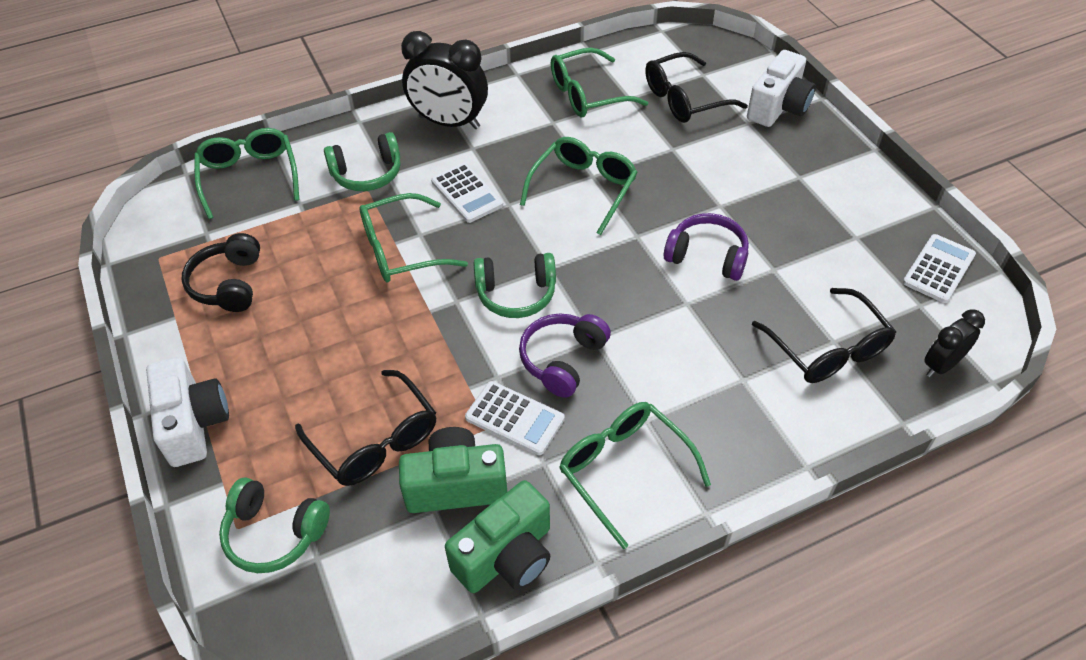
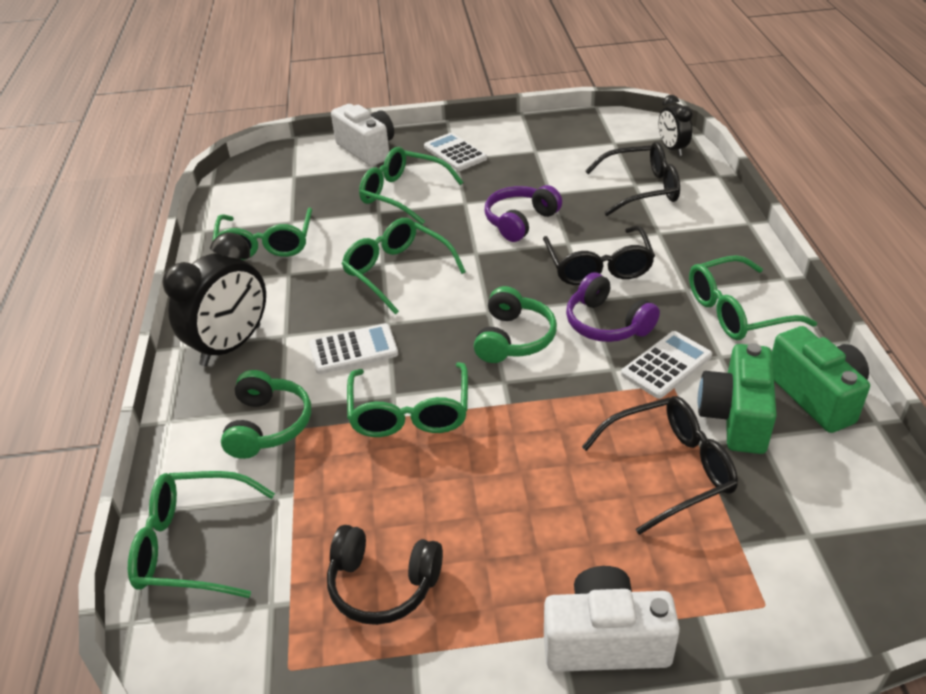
camera: 70 degrees left, 10 degrees down
(274, 533) = (775, 569): green headphones -> none
(684, 99) = (319, 192): black glasses -> black glasses (598, 267)
(711, 156) = (402, 194): none -> green glasses
(938, 269) = (583, 127): white calculator -> white calculator (455, 153)

